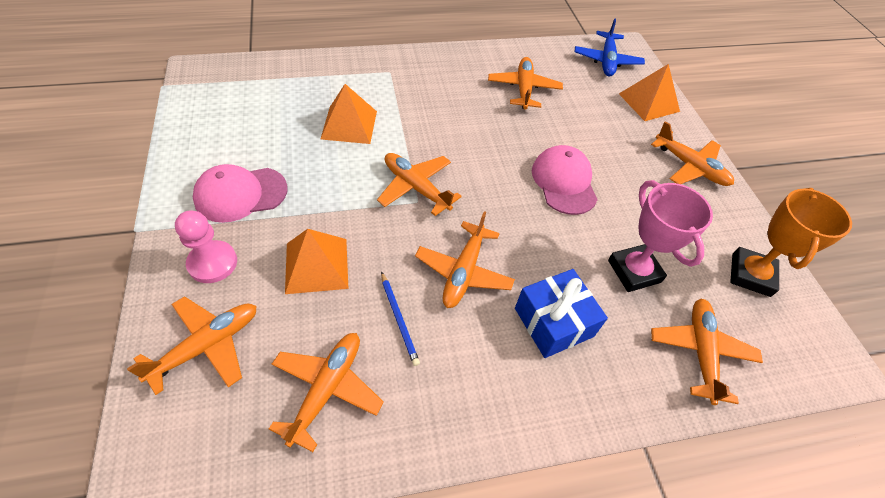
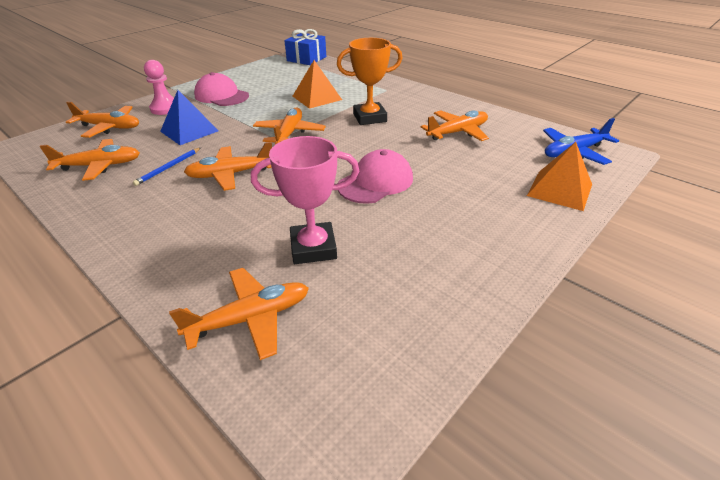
camera: 60 degrees right, 15 degrees down
(317, 265) = (189, 131): orange pyramid -> blue pyramid
(553, 322) = (216, 225): blue gift -> blue gift (306, 59)
(634, 271) = (313, 248): pink trophy -> pink trophy turned 45 degrees clockwise
(690, 167) = (506, 241): orange plane -> none
(750, 275) = (397, 330): orange trophy -> orange trophy (369, 118)

